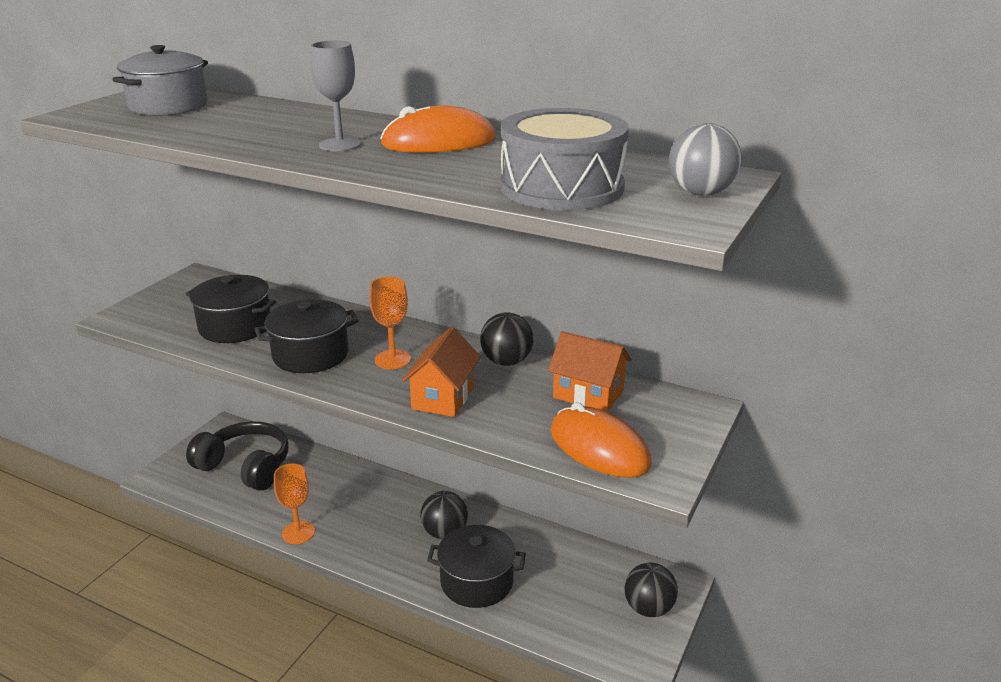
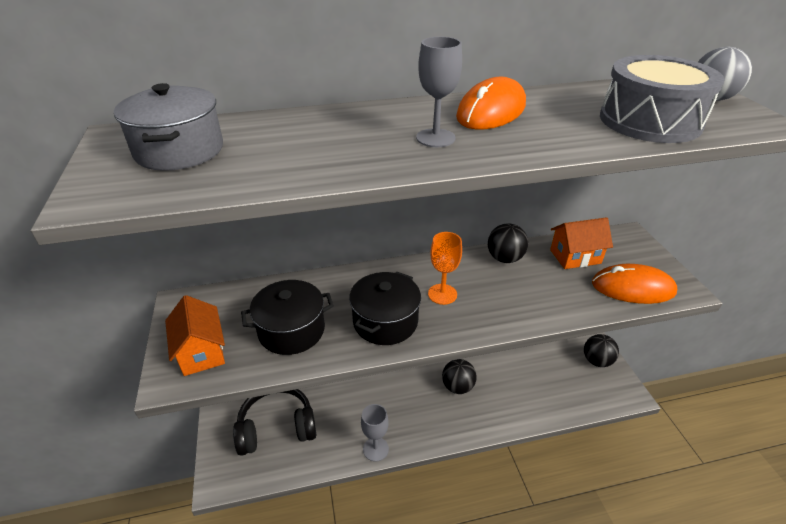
camera: 40 degrees left, 10 degrees up
(298, 533) = (375, 449): orange goblet -> grey goblet
(443, 397) = (514, 304): orange house -> orange house (201, 352)
(476, 581) = (510, 404): black pot -> none

